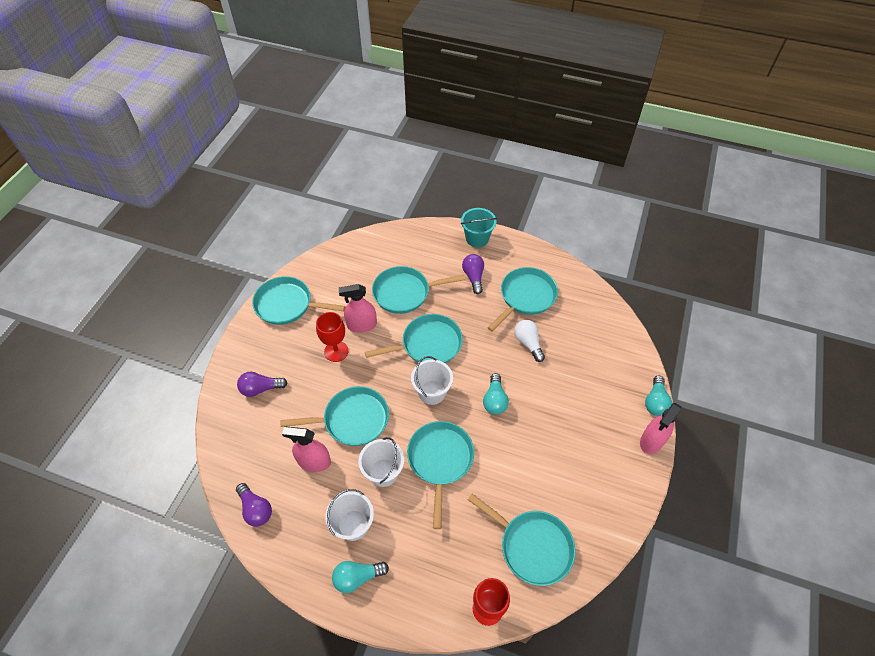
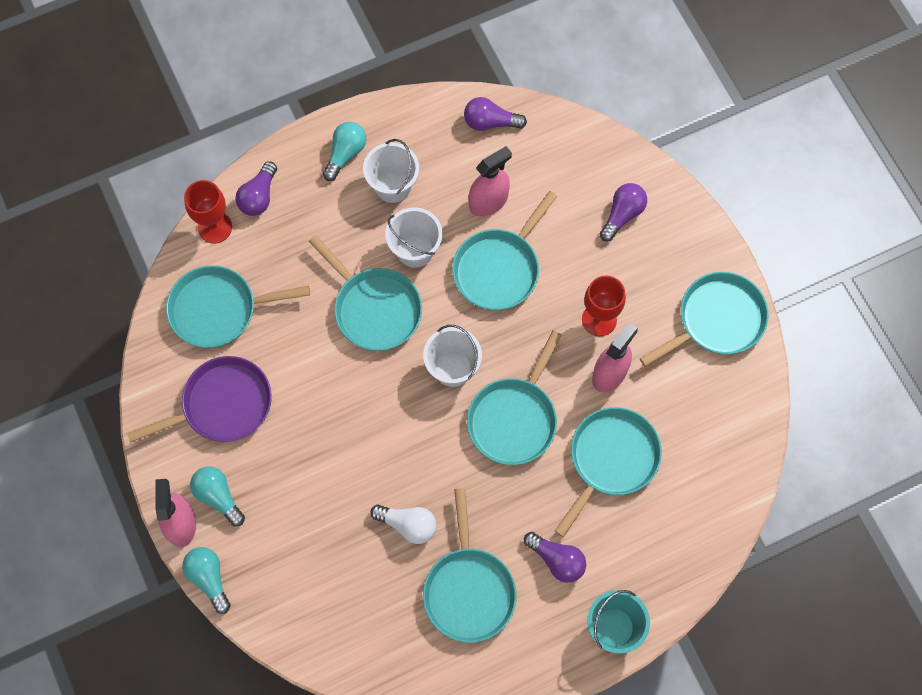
camera: 135 degrees right, 15 degrees up
(439, 602) = (259, 196): none -> purple light bulb
(494, 400) = (381, 420): turquoise light bulb -> turquoise light bulb (218, 497)
(577, 485) = (222, 405): none -> purple pan

